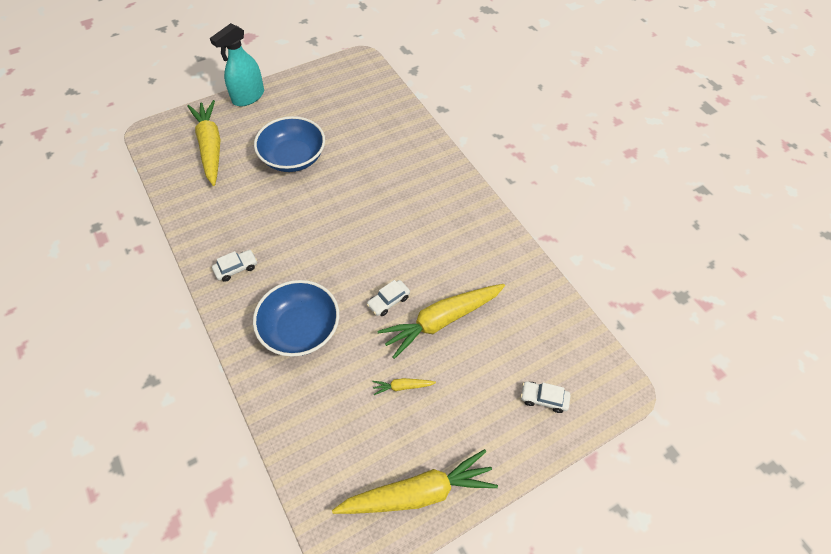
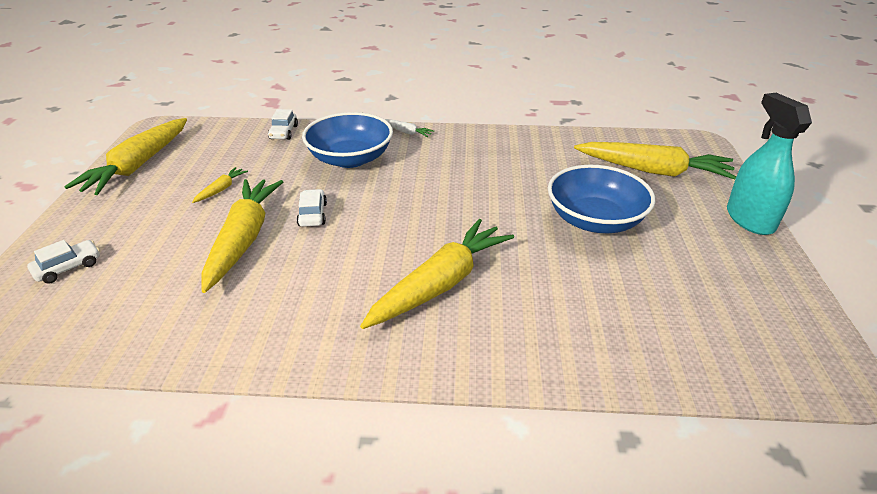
camera: 125 degrees right, 20 degrees down
(230, 316) = (407, 132): none -> white carrot
(236, 268) = (456, 146): white car -> white car (283, 132)
(403, 199) = (440, 284): none -> yellow carrot

